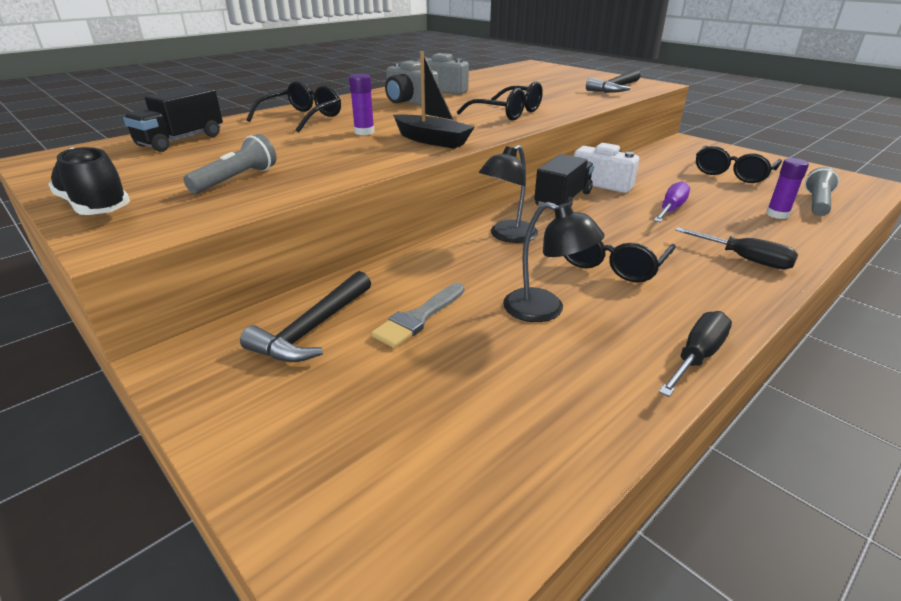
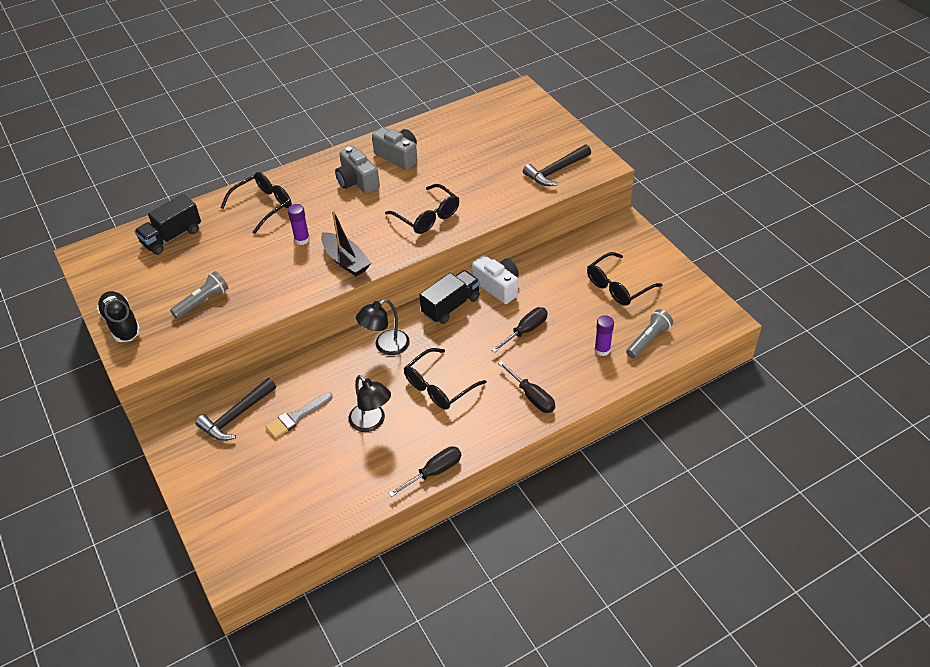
camera: 15 degrees right, 15 degrees up
(671, 209) = (525, 331): purple screwdriver -> black screwdriver

